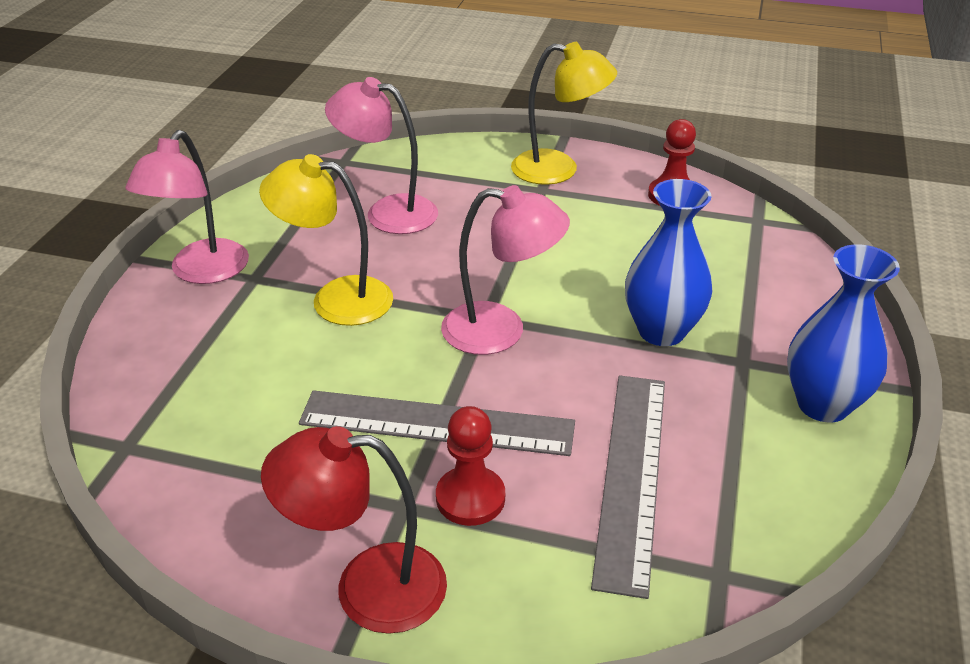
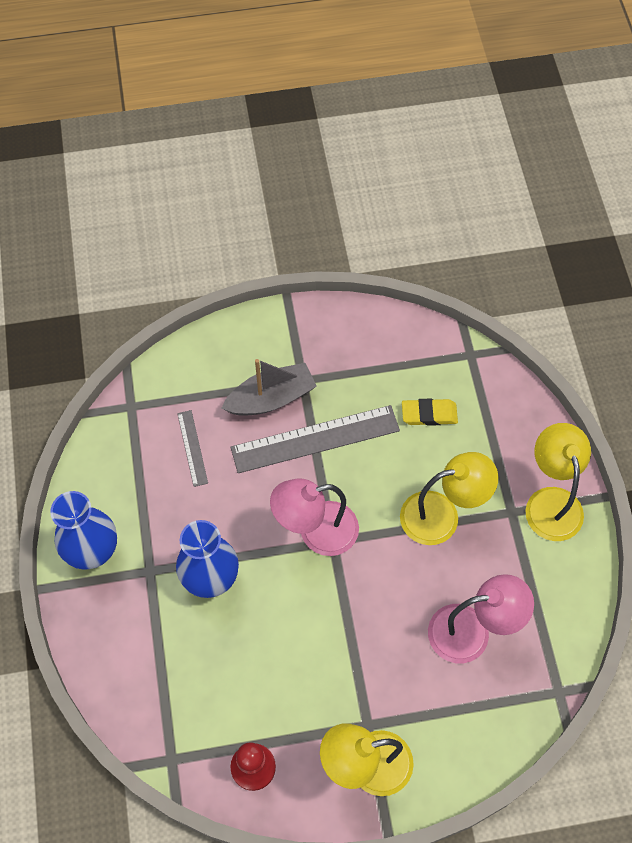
camera: 155 degrees right, 25 degrees up
(202, 272) = (551, 501): pink lamp -> yellow lamp
(256, 397) = (429, 414): none -> yellow eraser
(367, 587) = (294, 332): red lamp -> none
(470, 498) = (271, 398): red pawn -> grey boat
(631, 476) = (192, 448): grey ruler -> grey ruler, size x0.49

